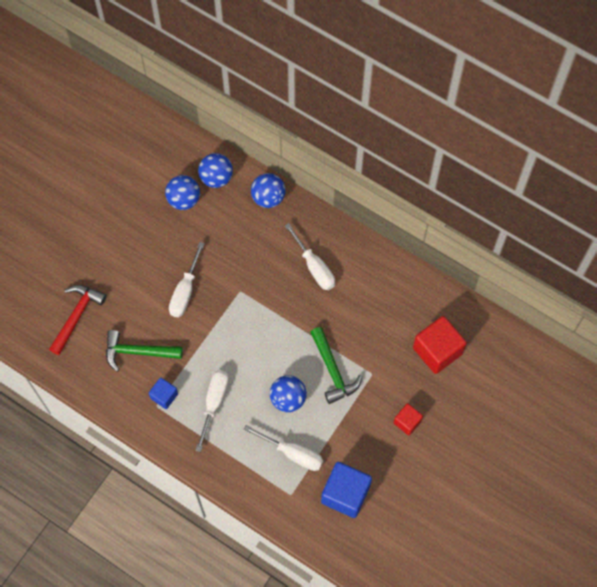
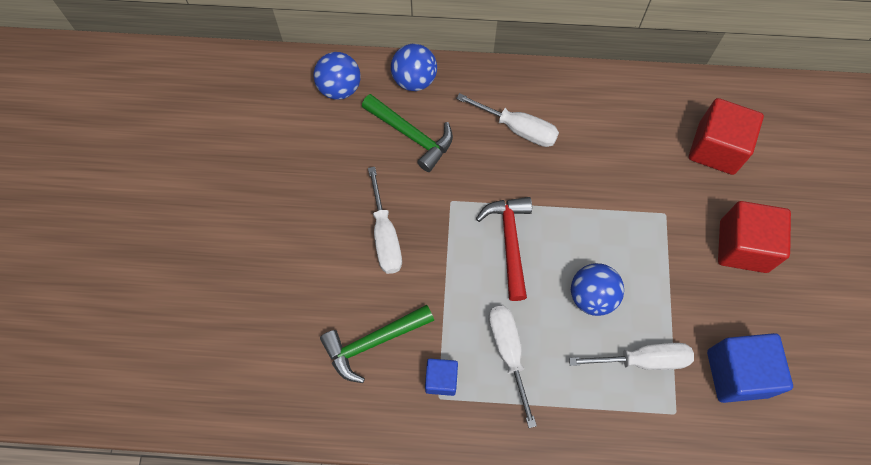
camera: 30 degrees left, 0 degrees up
(77, 316) = (266, 340): red hammer -> red hammer (509, 242)
(184, 200) = (316, 131): blue ball -> none
(333, 371) = (620, 234): green hammer -> green hammer (412, 136)
(407, 422) = (743, 246): red cube -> red cube, size x1.82

